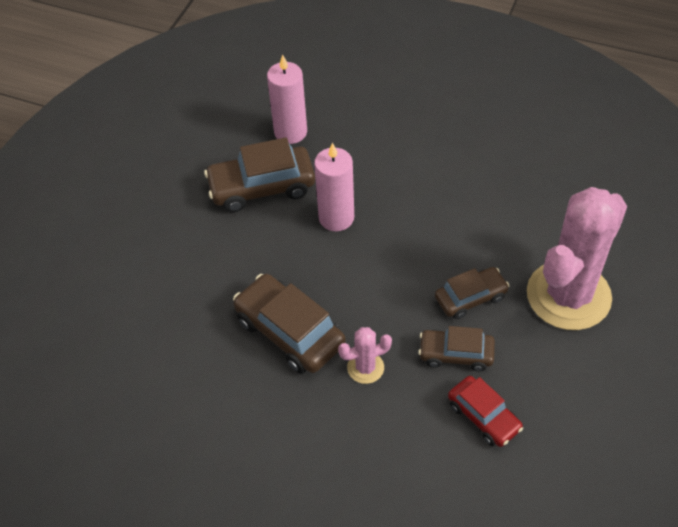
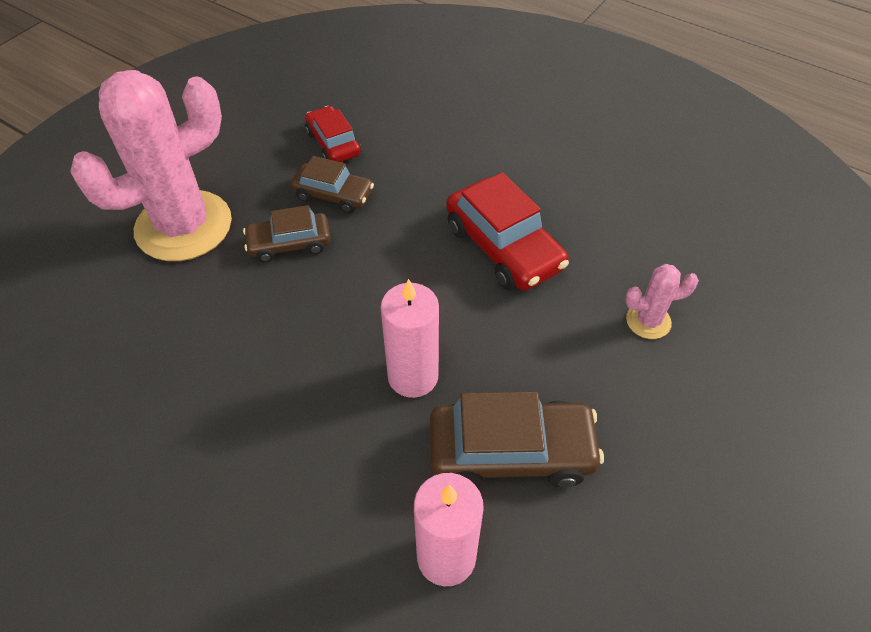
camera: 170 degrees left, 0 degrees up
(289, 332) = (503, 247): brown car -> red car
(365, 367) = (430, 200): pink cactus -> pink cactus (648, 321)

